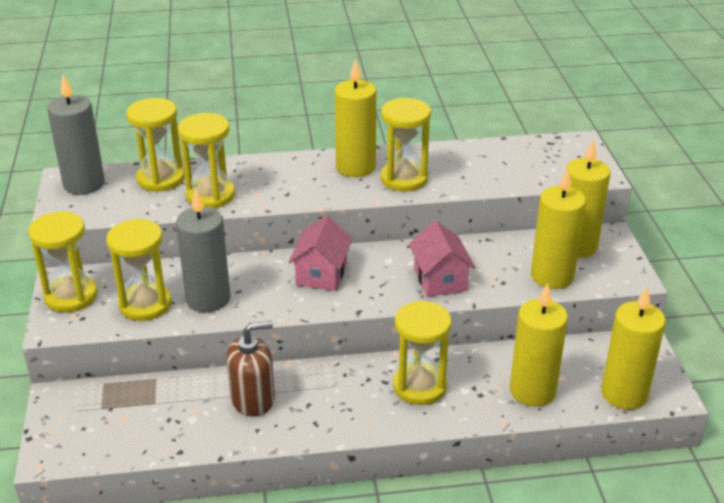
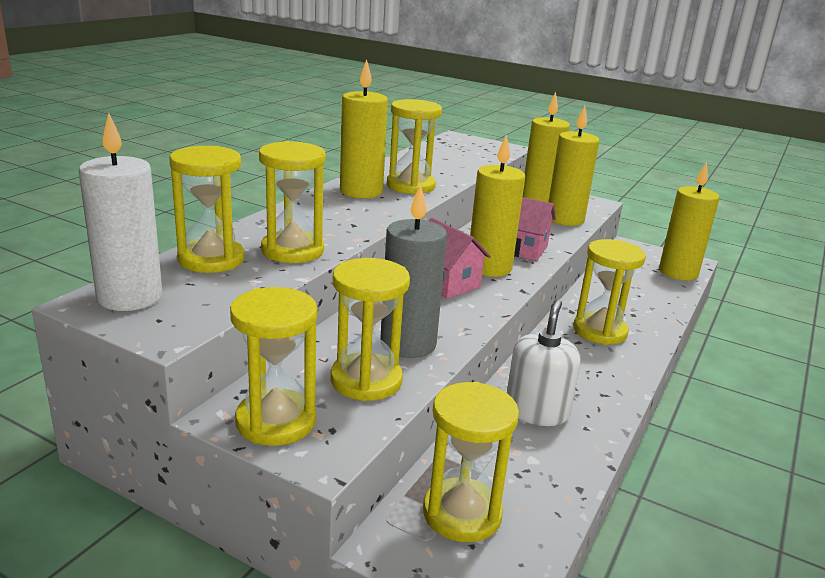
camera: 55 degrees left, 10 degrees down
(84, 184) = (130, 297): grey candle -> white candle
(107, 412) = (462, 513): none -> yellow hourglass
(253, 399) = (536, 411): brown soap dispenser -> white soap dispenser
(532, 391) = (647, 296): yellow candle -> yellow candle (489, 267)

